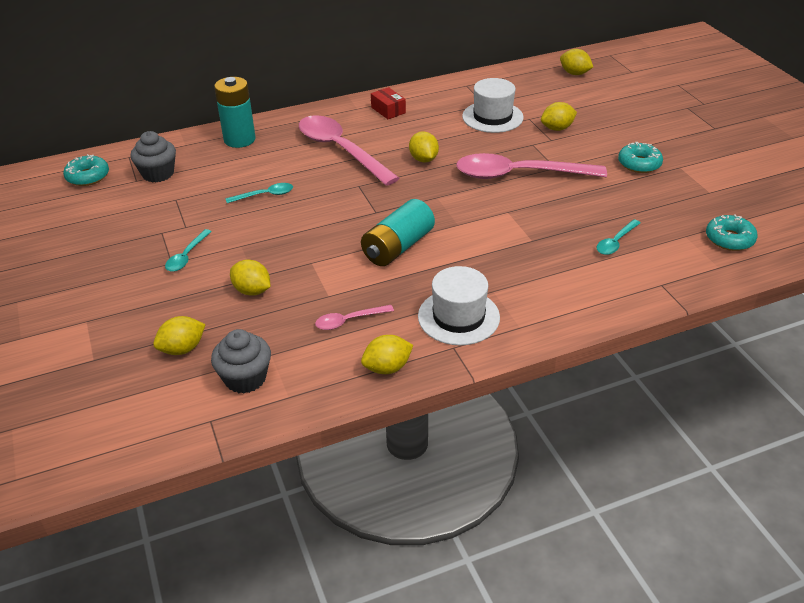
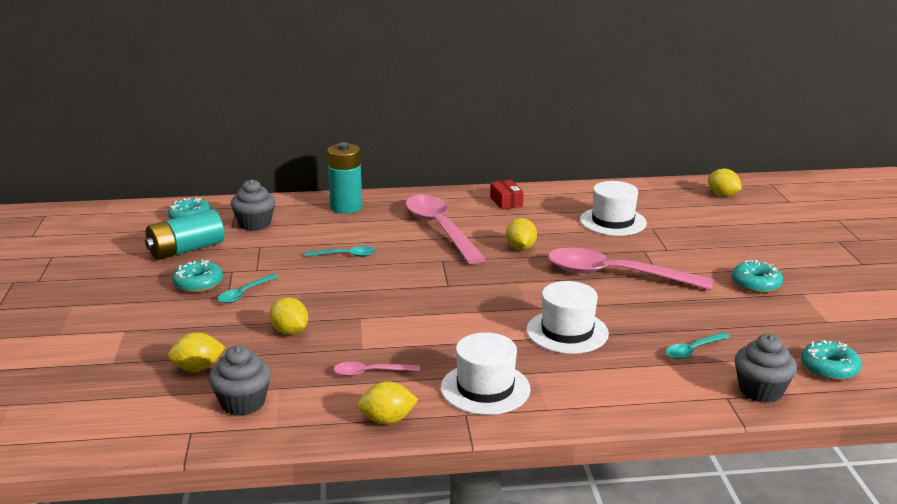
camera: 15 degrees right, 15 degrees down
(135, 253) = (198, 283): none -> turquoise donut
(398, 247) = (454, 318): turquoise battery -> turquoise battery (186, 250)
(503, 243) = (567, 332): none -> white hat
(557, 128) = (678, 240): yellow lemon -> none
(685, 272) = (761, 390): none -> grey cupcake

